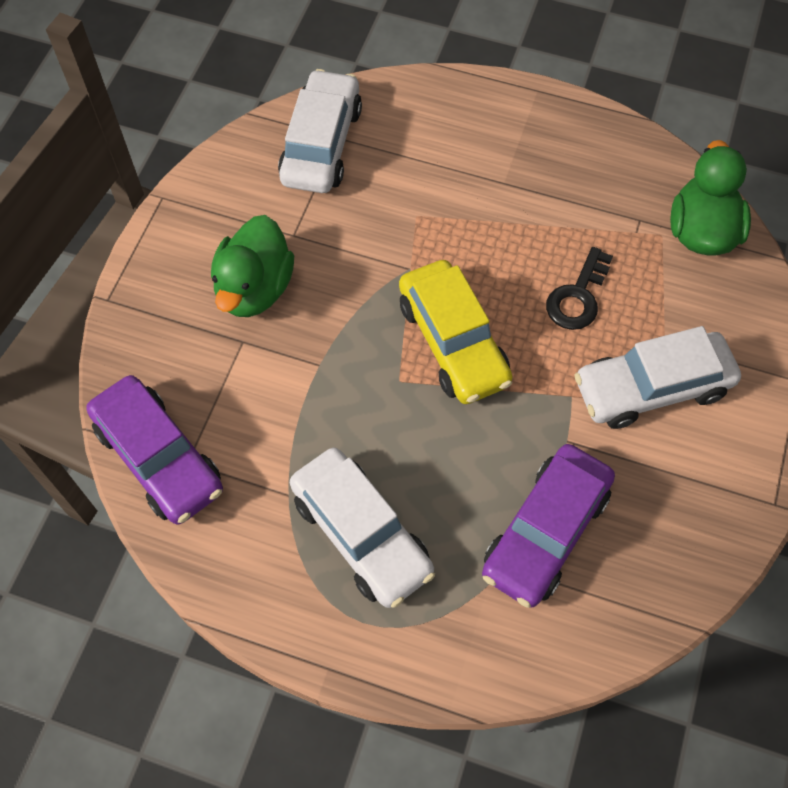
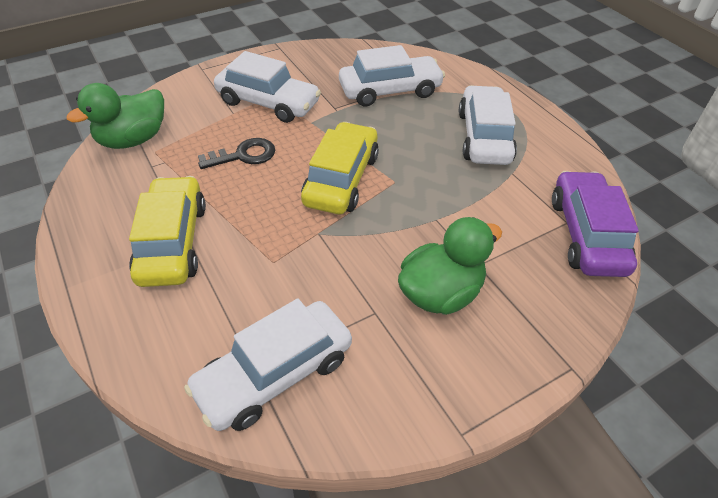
camera: 140 degrees left, 15 degrees down
(514, 172) = (173, 242): none -> yellow car
(545, 532) = (390, 91): purple car -> white car

